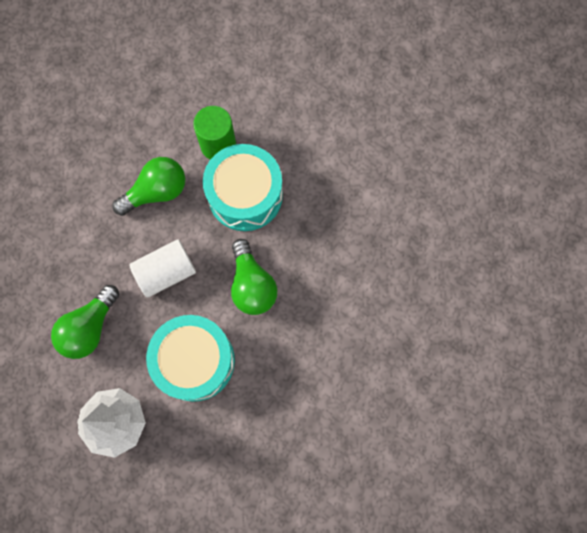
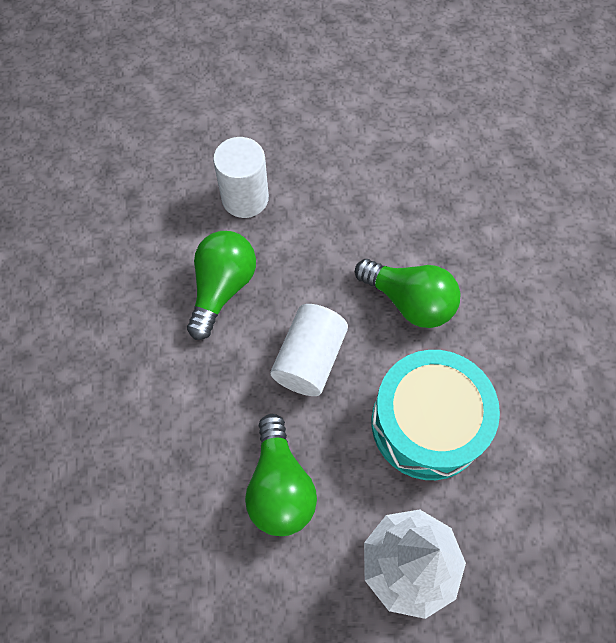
camera: 40 degrees left, 10 degrees down
(218, 145) = (245, 198): green cylinder -> white cylinder
(245, 195) = (318, 224): turquoise drum -> none

